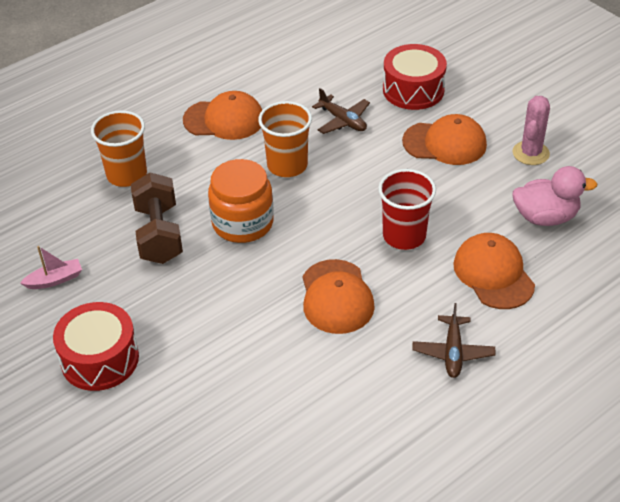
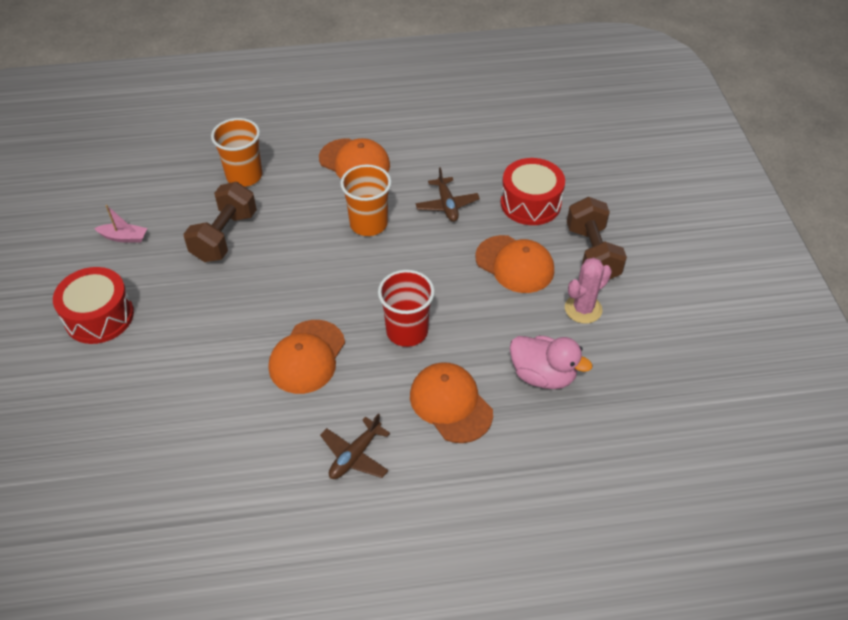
camera: 30 degrees right, 5 degrees up
(243, 223) = (292, 257): orange jar -> none
(493, 274) = (450, 404): orange cap -> orange cap turned 45 degrees counterclockwise
(499, 108) = (592, 253): none -> brown dumbbell

